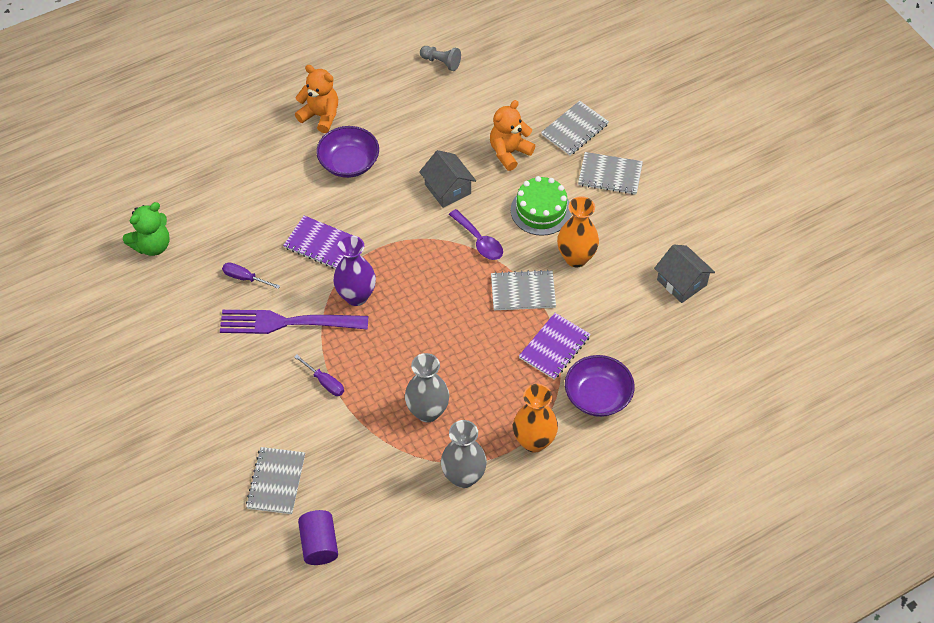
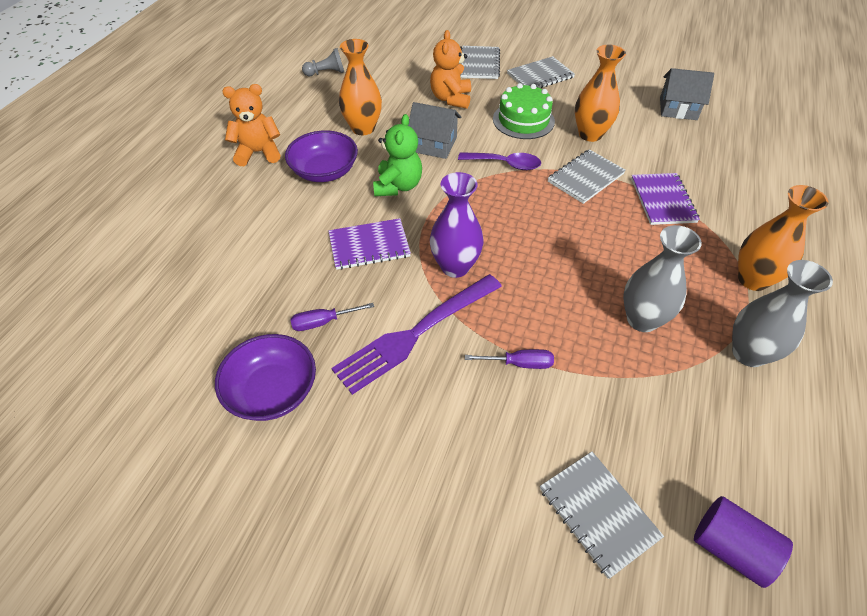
camera: 40 degrees left, 5 degrees down
(152, 245) = (178, 358): green teddy bear -> green teddy bear (398, 186)
(413, 139) = (363, 128): none -> orange vase
(597, 396) = (741, 213): purple bowl -> purple bowl (272, 391)

